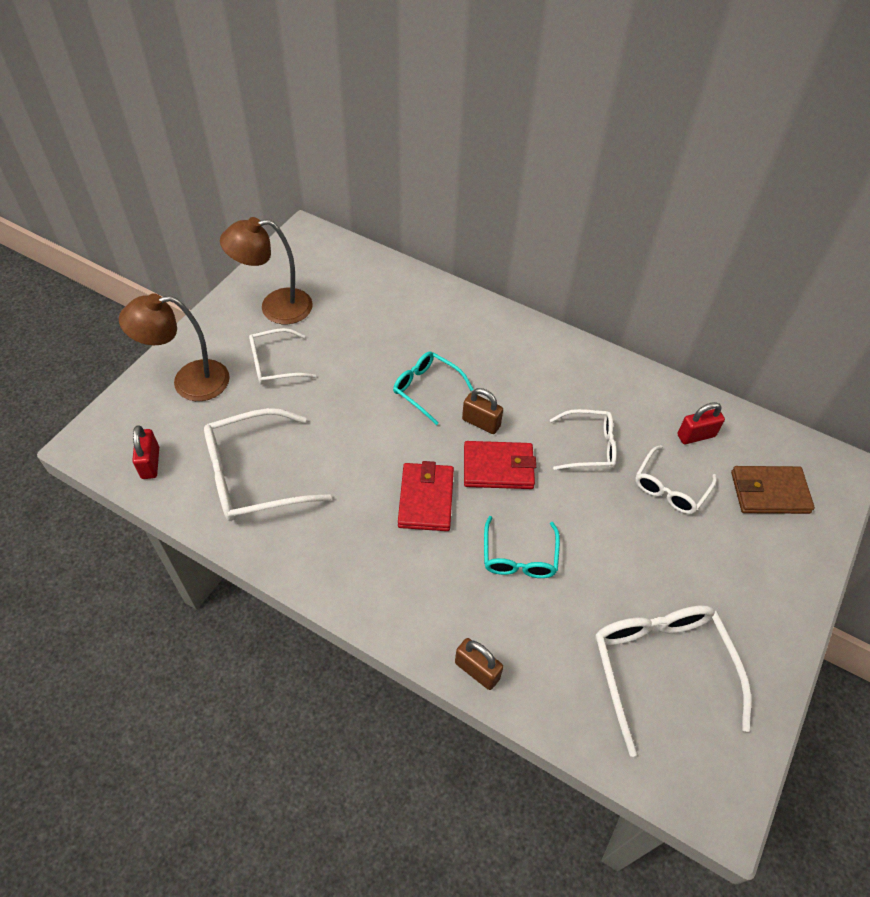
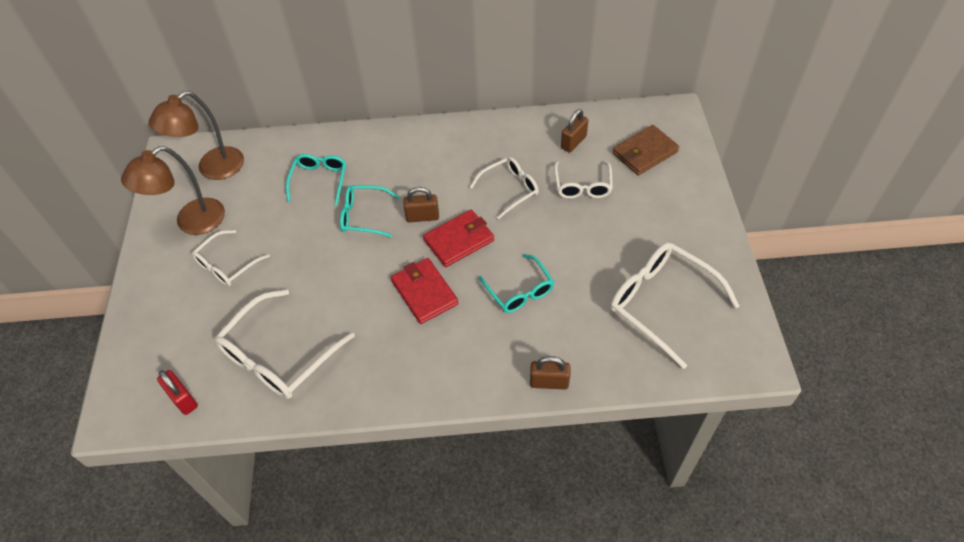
camera: 30 degrees left, 0 degrees up
(189, 382) = (164, 319): brown lamp -> brown lamp (212, 169)
(412, 331) = (319, 180): none -> turquoise glasses
(696, 435) = (573, 142): red padlock -> brown padlock

